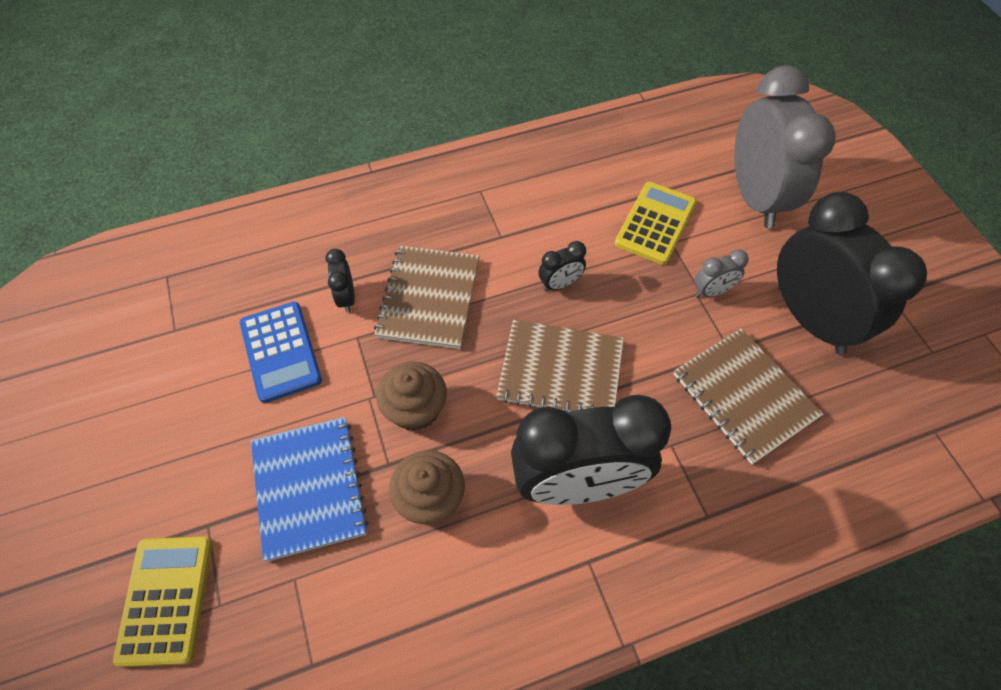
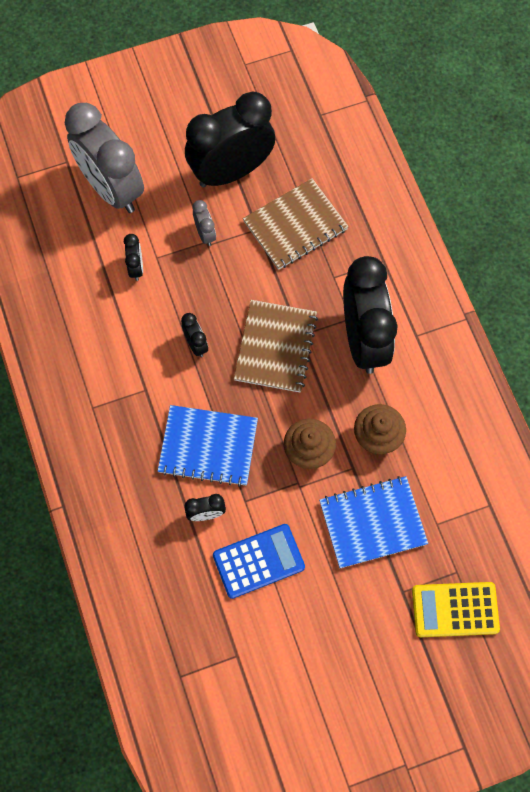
camera: 90 degrees left, 10 degrees up
(429, 298) = (208, 446): brown notebook -> blue notebook
(655, 223) = (136, 267): yellow calculator -> black clock
(755, 197) = (112, 189): grey clock -> grey clock turned 120 degrees counterclockwise

